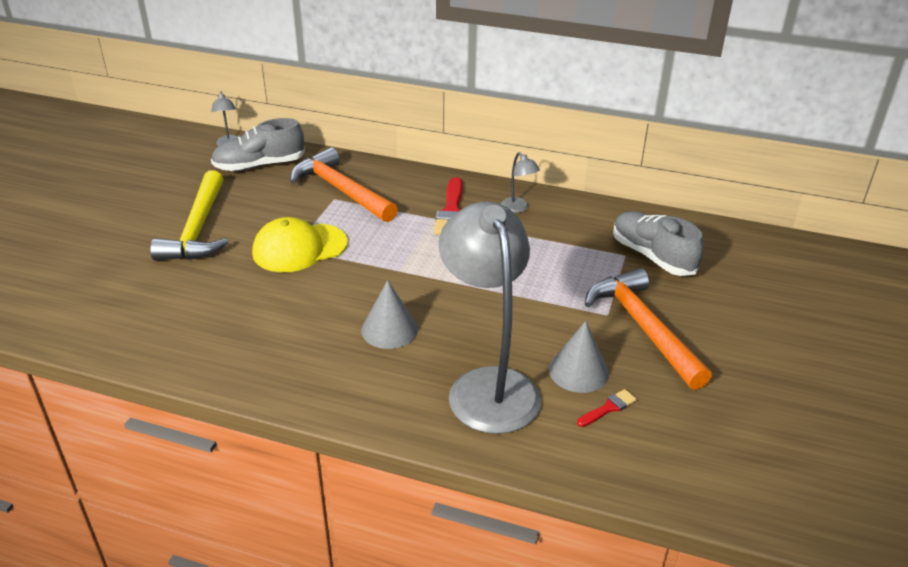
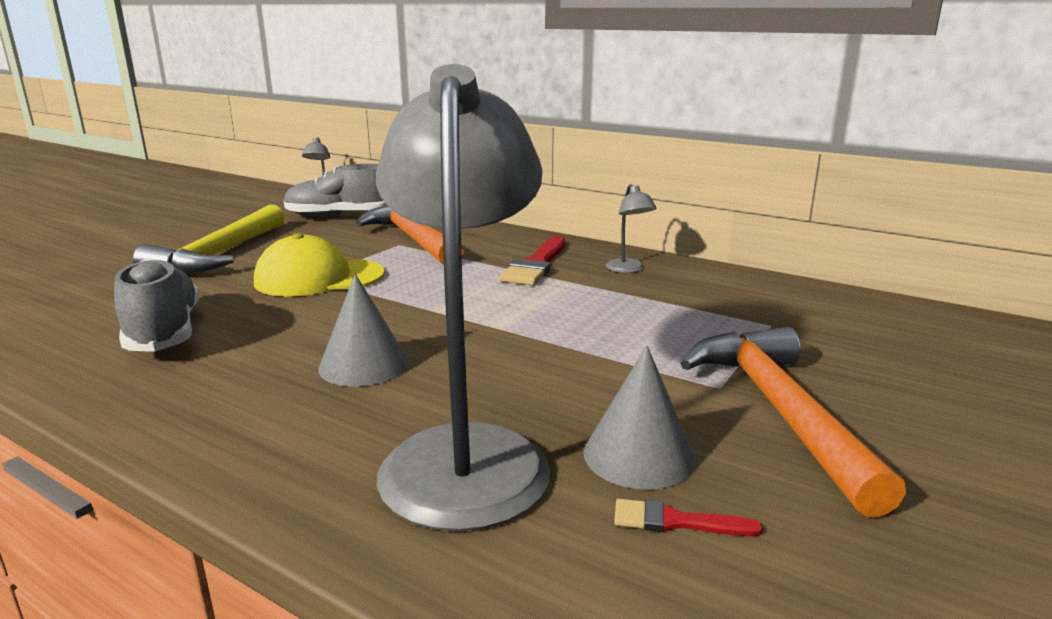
camera: 15 degrees right, 15 degrees down
(608, 408) = (676, 521): red brush -> red brush turned 150 degrees counterclockwise
(652, 256) = (815, 330): grey shoe -> grey shoe (164, 332)

